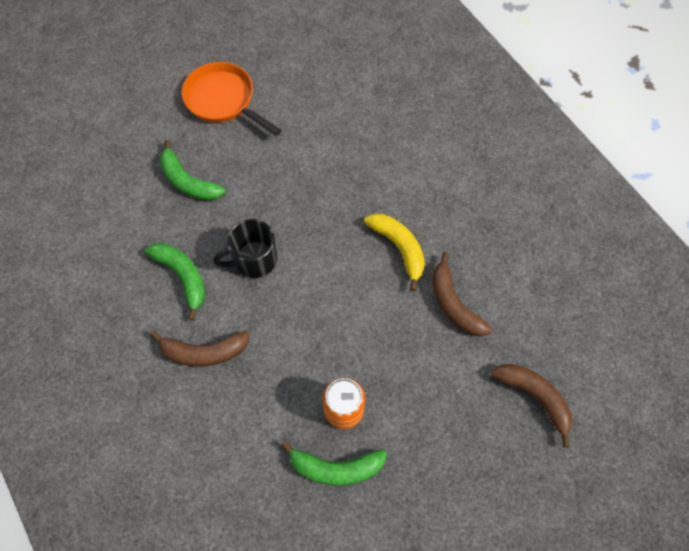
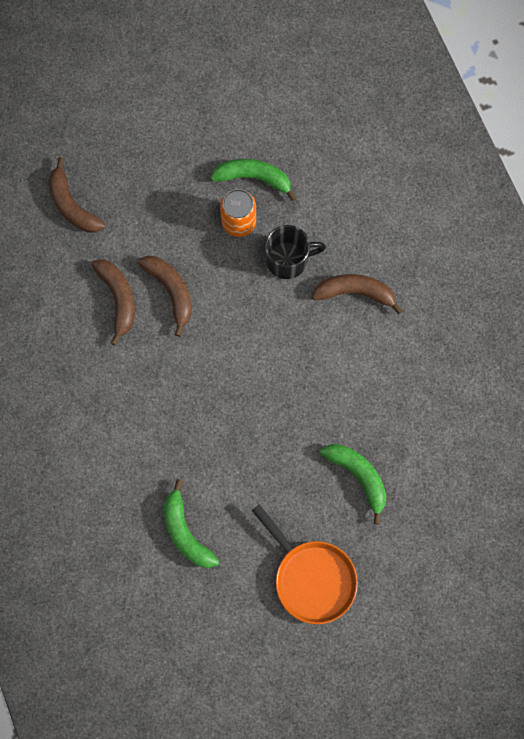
camera: 170 degrees left, 10 degrees up
(182, 277) = (370, 369): green banana -> green banana (185, 532)
(254, 260) = (299, 375): black mug -> black mug (288, 260)
(399, 248) = (155, 363): yellow banana -> none
(401, 321) = (171, 291): none -> brown banana

